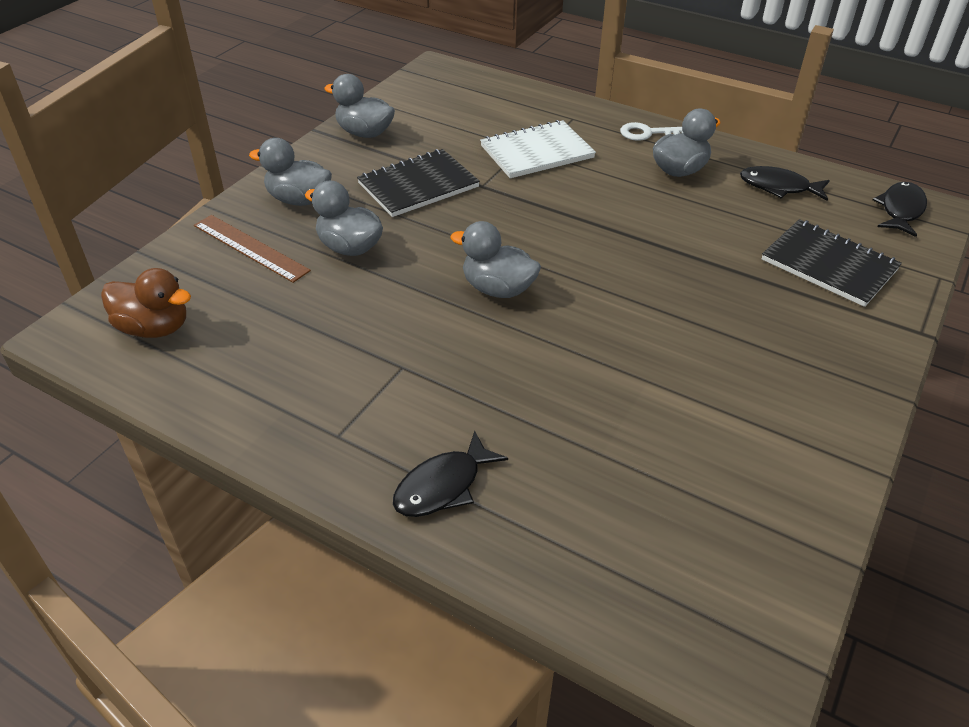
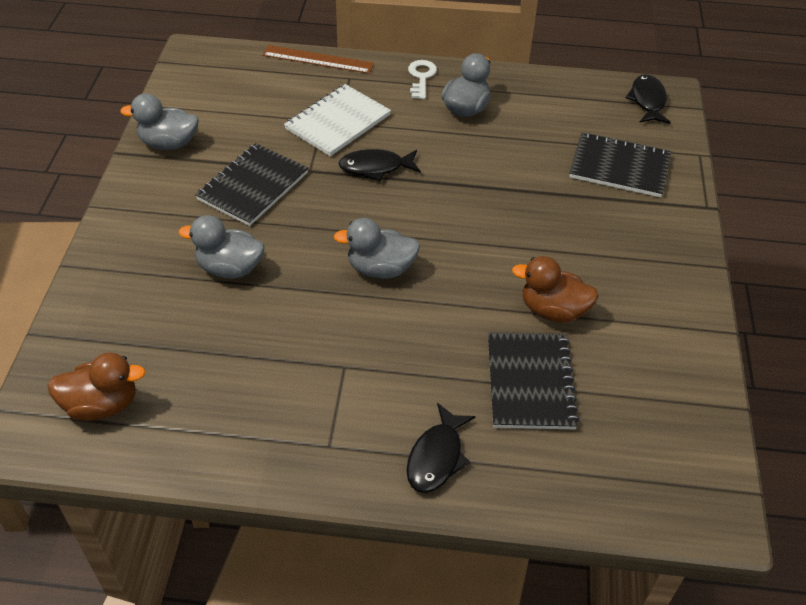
camera: 25 degrees left, 5 degrees up
(250, 248) = (138, 296): brown ruler -> brown ruler (318, 59)
(299, 200) = (151, 233): grey duck -> none
(595, 446) = (530, 382): none -> black notebook
(648, 133) = (421, 77): white key -> white key turned 120 degrees clockwise
(665, 383) = (553, 310): none -> brown duck
(778, 187) = (550, 104): black fish -> black fish (375, 167)

